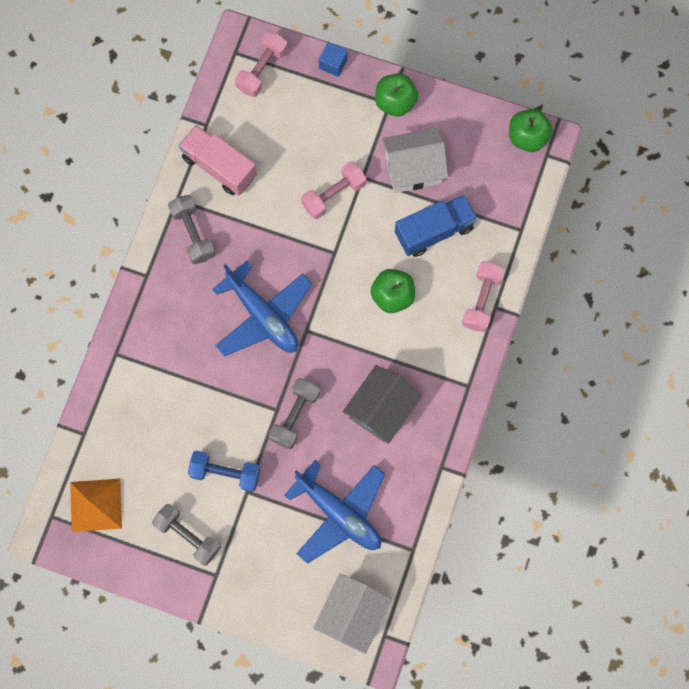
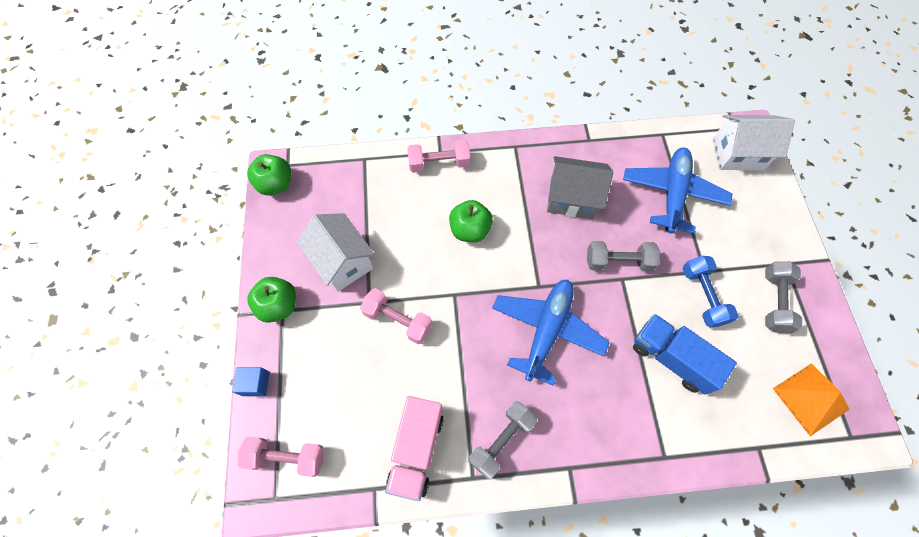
camera: 115 degrees left, 10 degrees down
(434, 231) = (395, 221): blue truck -> blue truck (671, 358)

